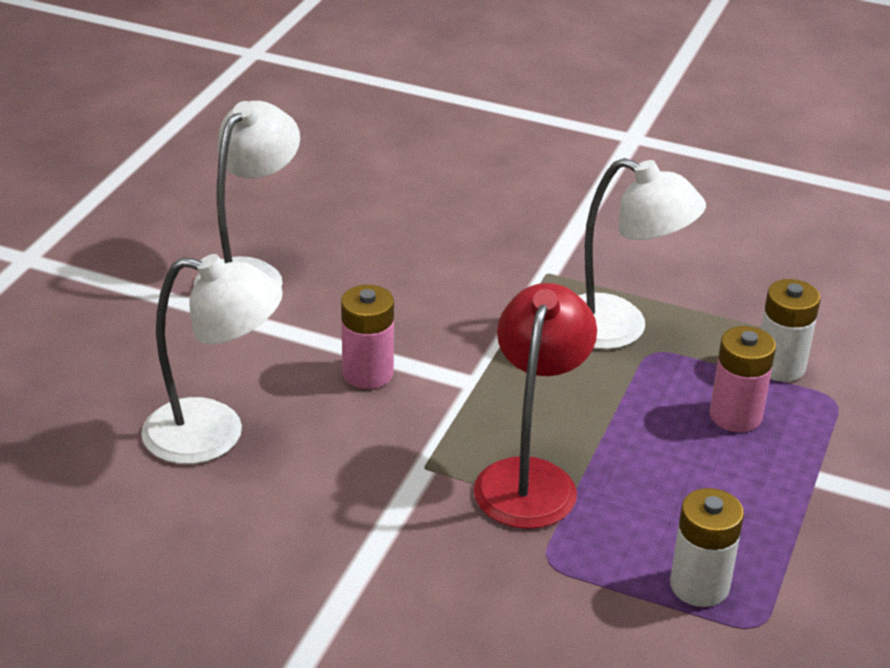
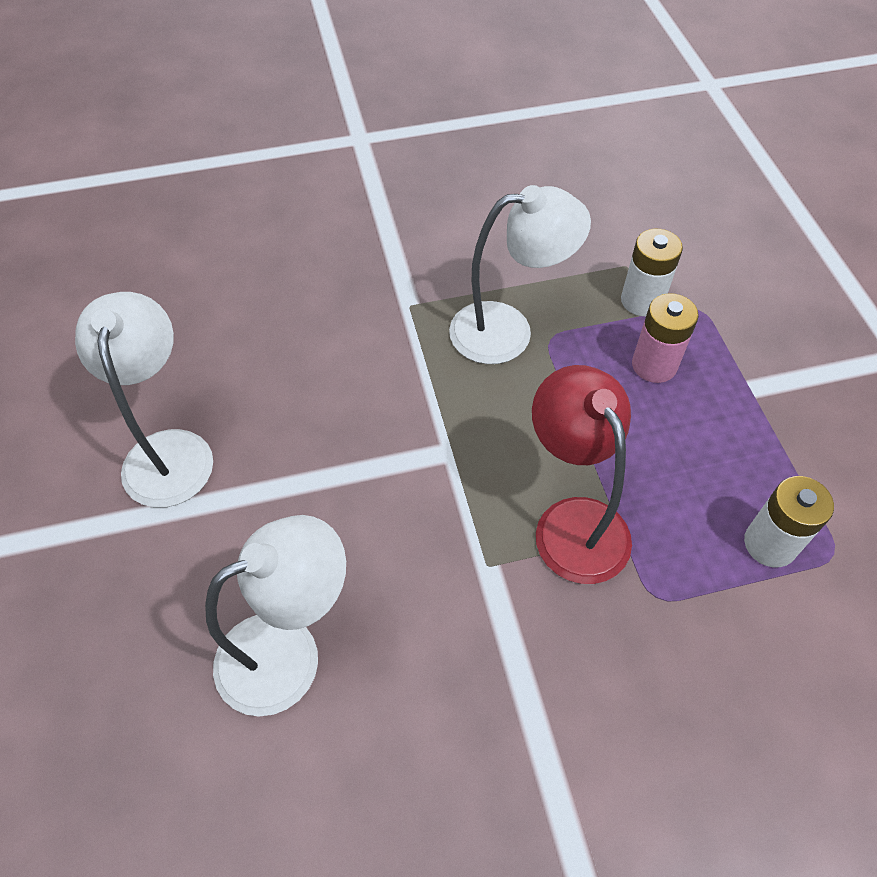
camera: 35 degrees left, 20 degrees up
(367, 373) = (360, 496): pink battery -> none

